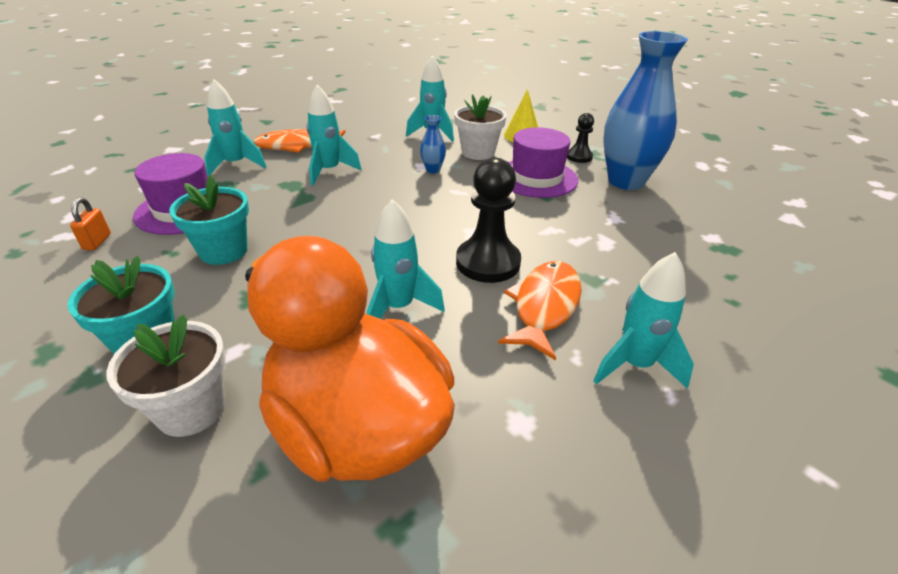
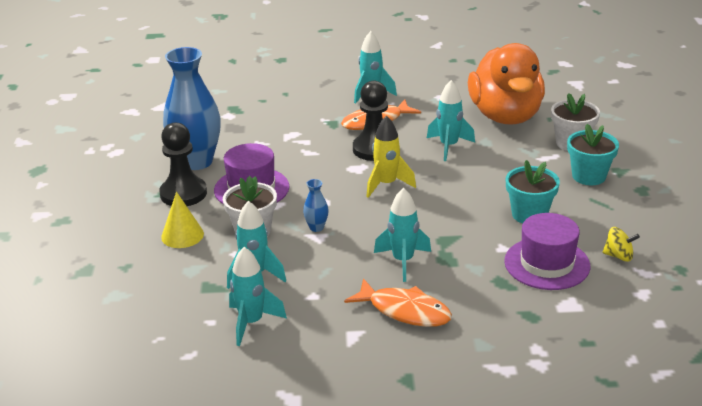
camera: 140 degrees left, 5 degrees down
(97, 242) = (618, 256): orange padlock -> yellow spinning top
(236, 165) = (481, 306): turquoise rocket -> turquoise rocket (251, 323)
(419, 226) = (386, 184): none -> yellow rocket
(579, 157) = (183, 193): black pawn -> black pawn, size x1.81

